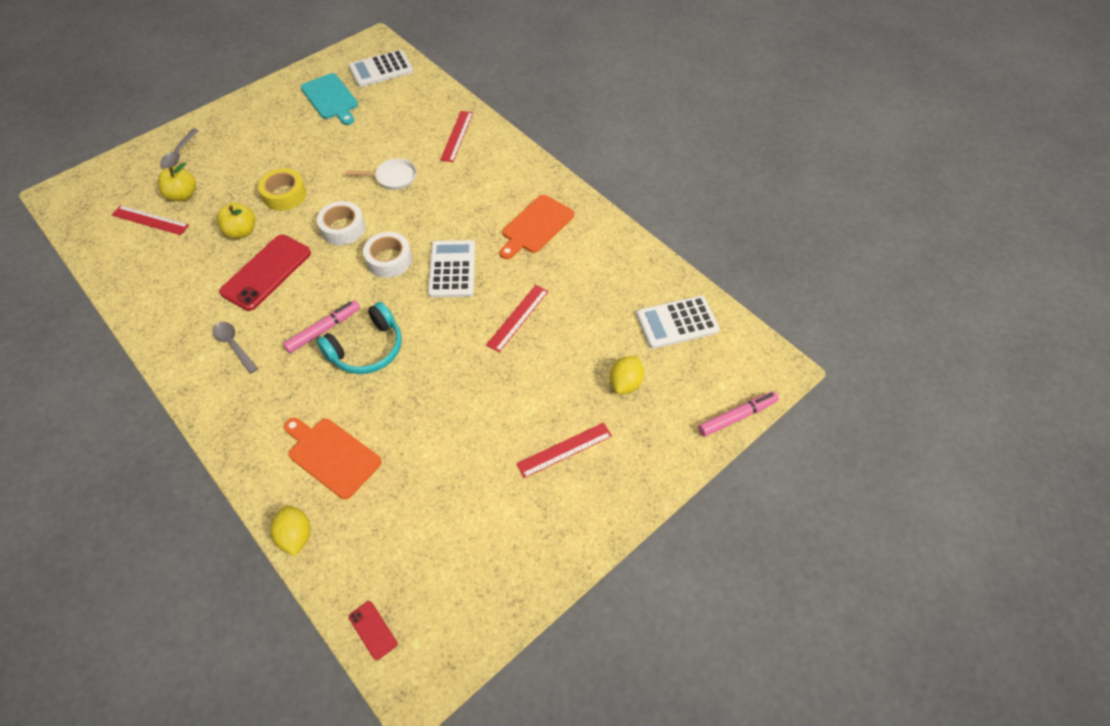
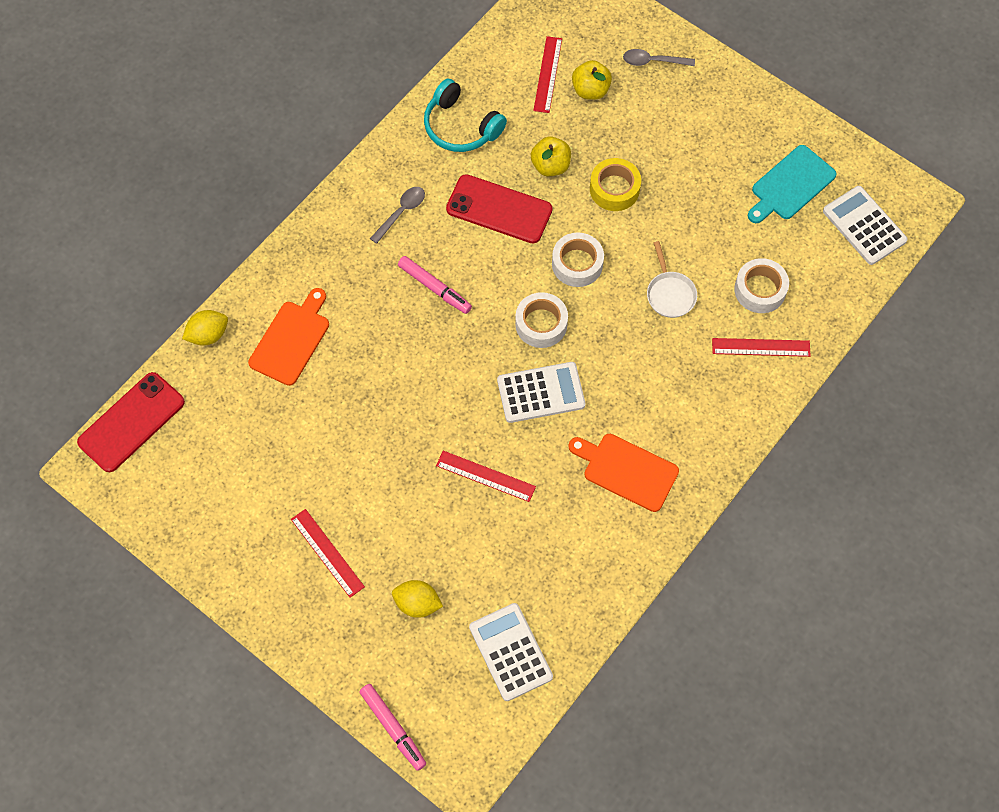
camera: 80 degrees right, 10 degrees up
(367, 349) = (418, 335): turquoise headphones -> turquoise headphones (461, 126)
(373, 630) = (131, 422): red phone -> red phone, size x2.19
(410, 128) = (760, 290): none -> white tape

